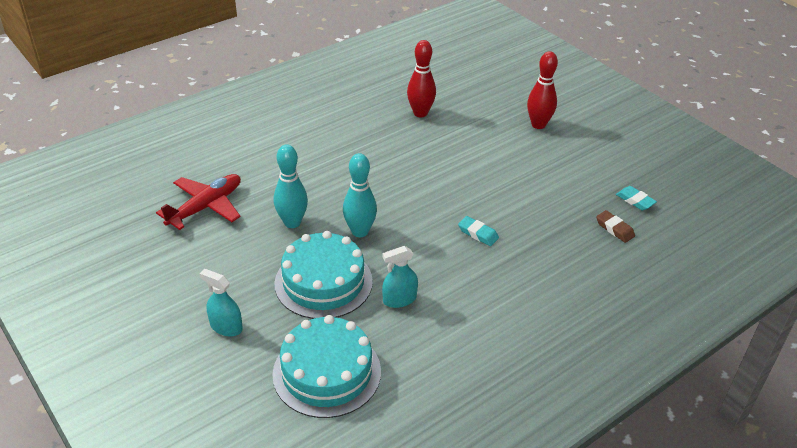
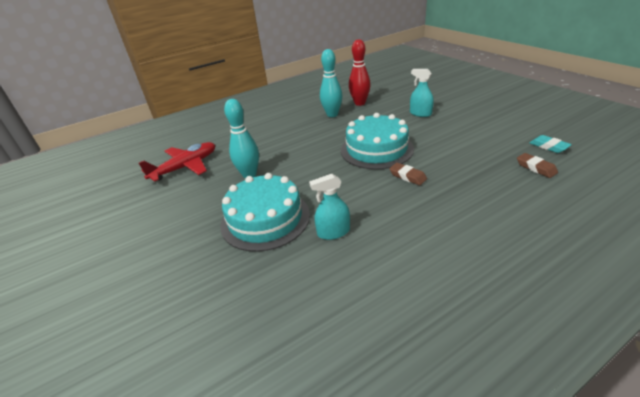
camera: 10 degrees right, 5 degrees down
(226, 327) = (167, 260): turquoise spray bottle -> turquoise spray bottle (420, 113)
(327, 372) = (250, 305): turquoise cake -> turquoise cake (376, 149)
(360, 231) = (304, 179): turquoise bowling pin -> turquoise bowling pin (332, 114)
(478, 234) = (407, 176): turquoise eraser -> brown eraser
(538, 124) = (452, 104): red bowling pin -> none

